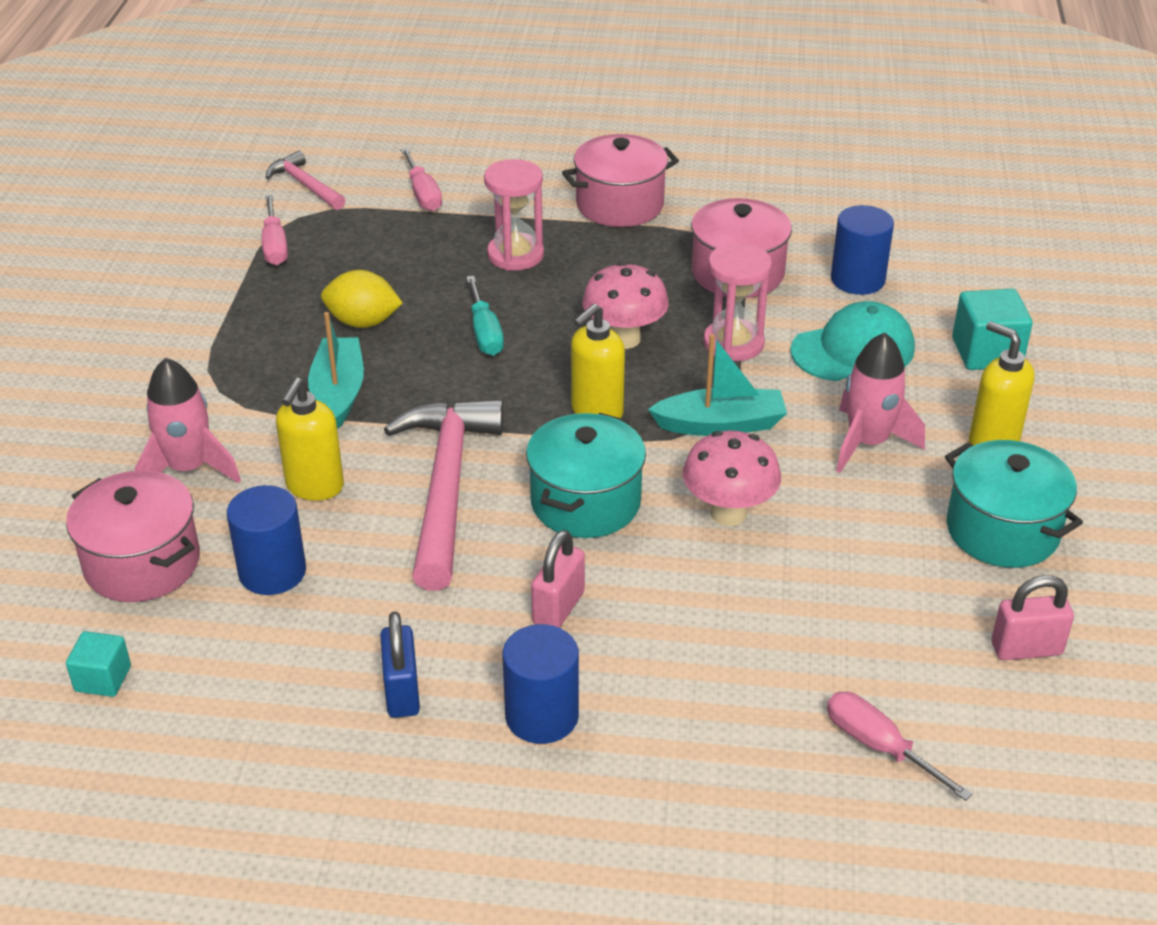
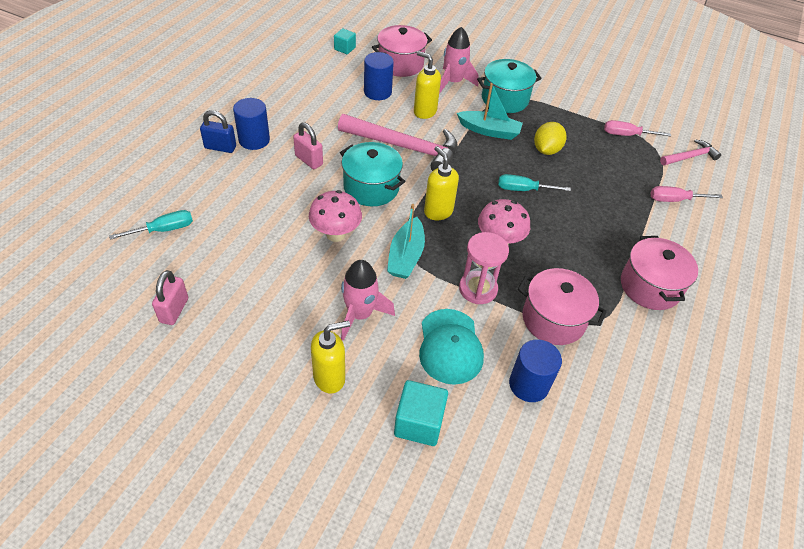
camera: 105 degrees right, 10 degrees up
(402, 692) = (291, 109): blue padlock -> blue padlock (220, 147)
(515, 255) = (598, 221): pink hourglass -> none
(879, 746) = (163, 230): pink screwdriver -> turquoise screwdriver
(1002, 530) = (257, 343): turquoise pot -> turquoise pot (505, 99)

